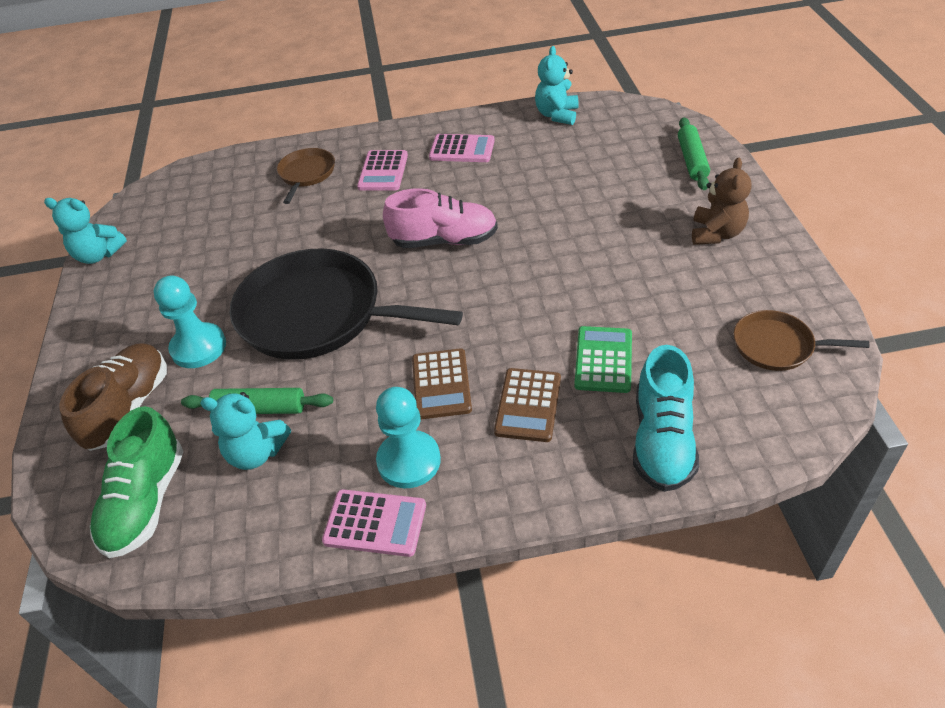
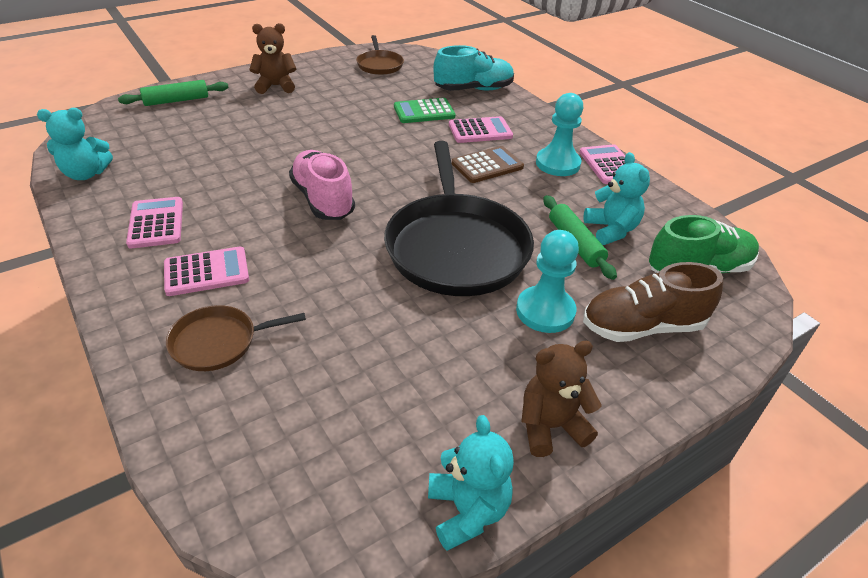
camera: 120 degrees left, 5 degrees down
(107, 310) = (550, 426): none -> brown teddy bear
(528, 405) = (480, 131): brown calculator -> pink calculator

